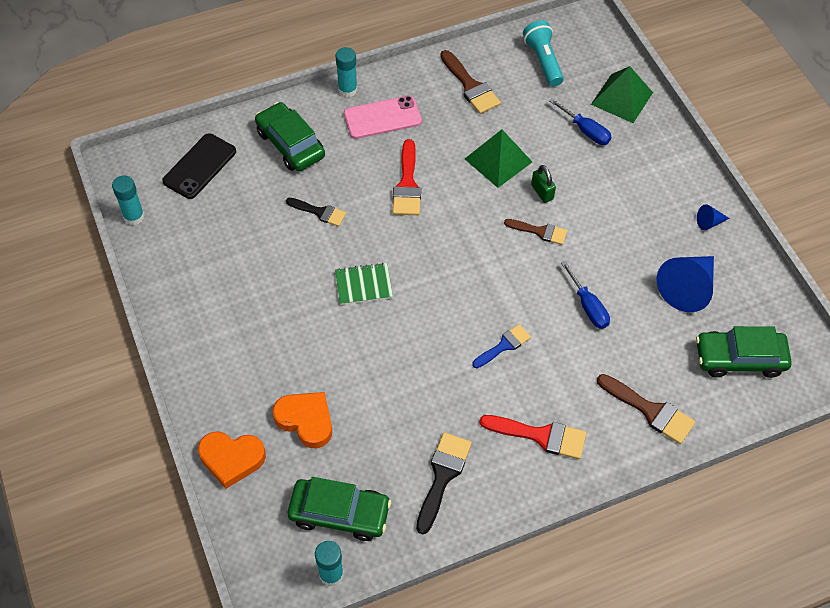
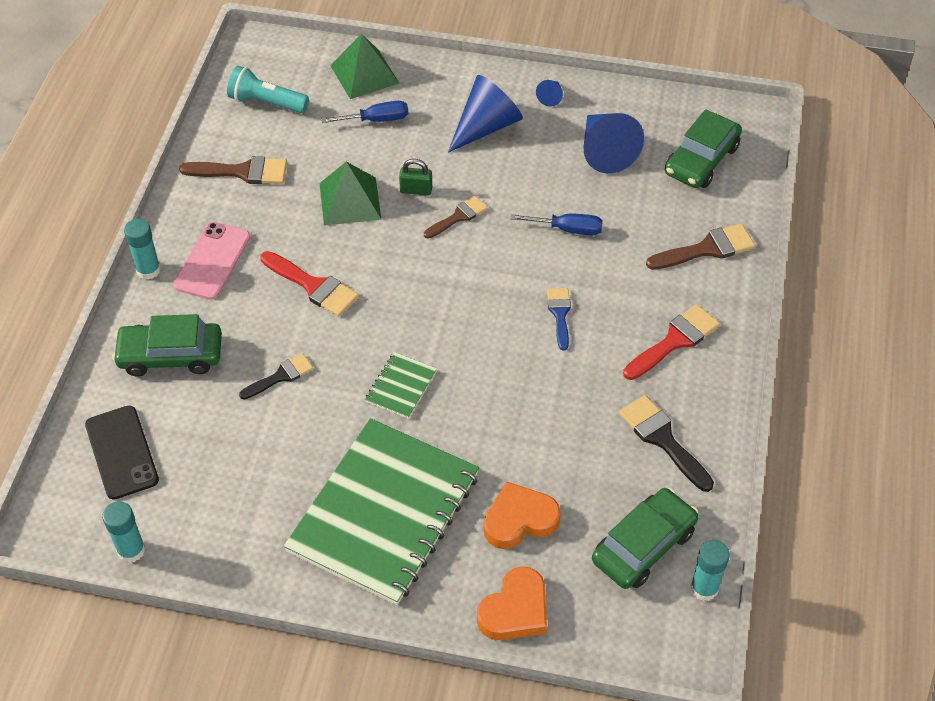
camera: 55 degrees left, 5 degrees down
(255, 336) = (384, 513): none -> green notebook
(641, 199) = (486, 126): none -> blue cone

